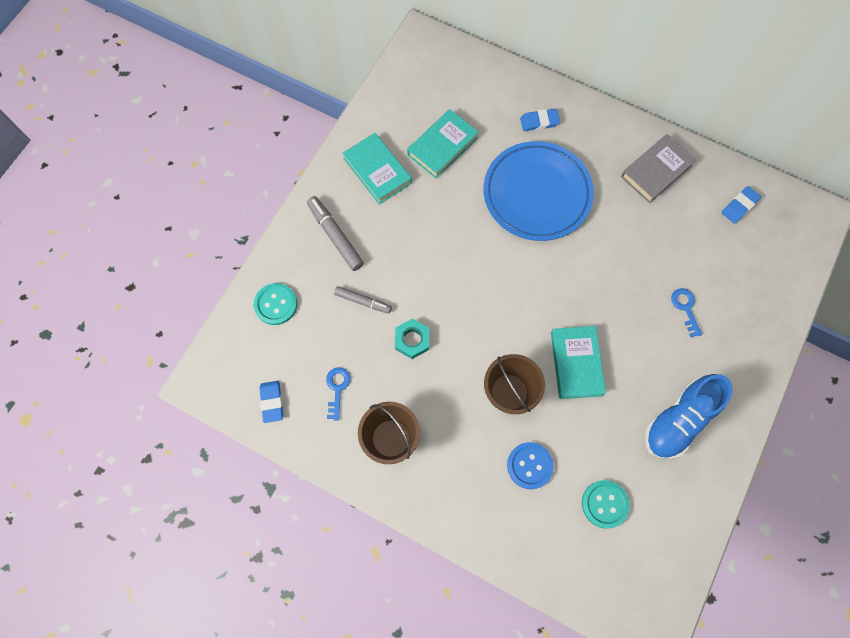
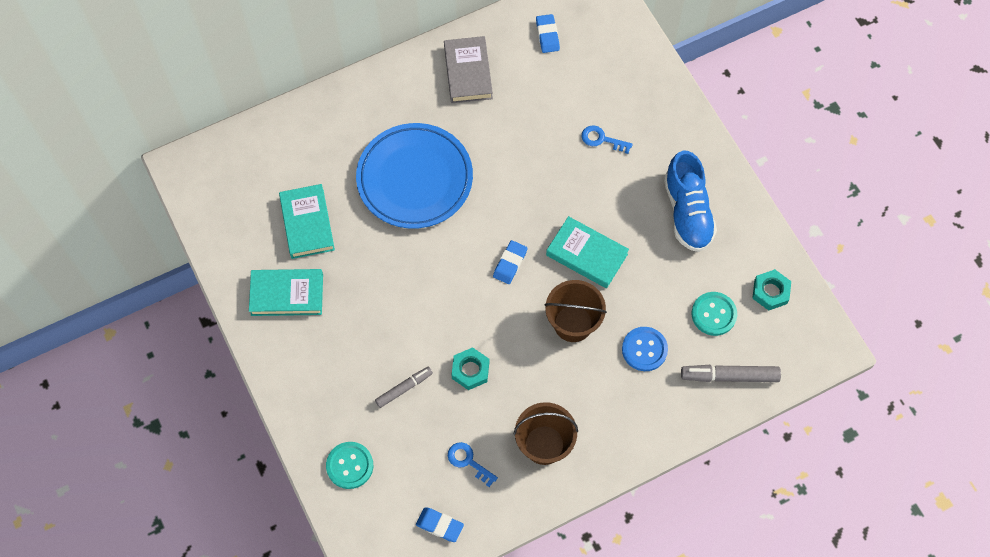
camera: 55 degrees left, 5 degrees down
(335, 236) = (323, 372): grey marker -> grey marker (729, 376)
(539, 122) = (348, 129): blue eraser -> blue eraser (510, 263)
(663, 541) = (770, 292): none -> turquoise nut

